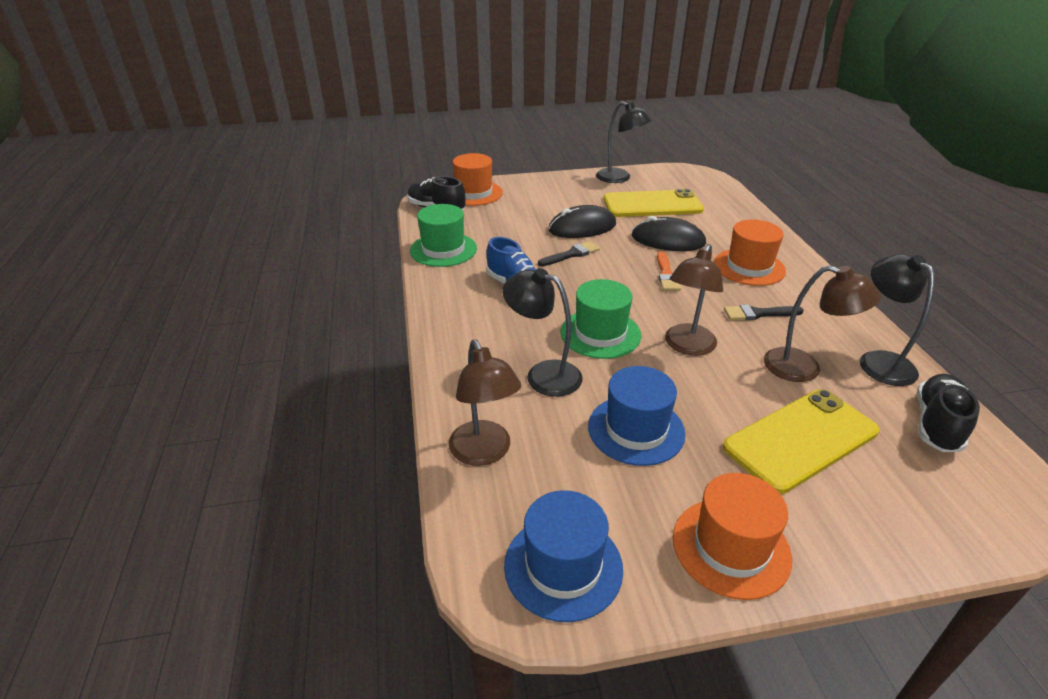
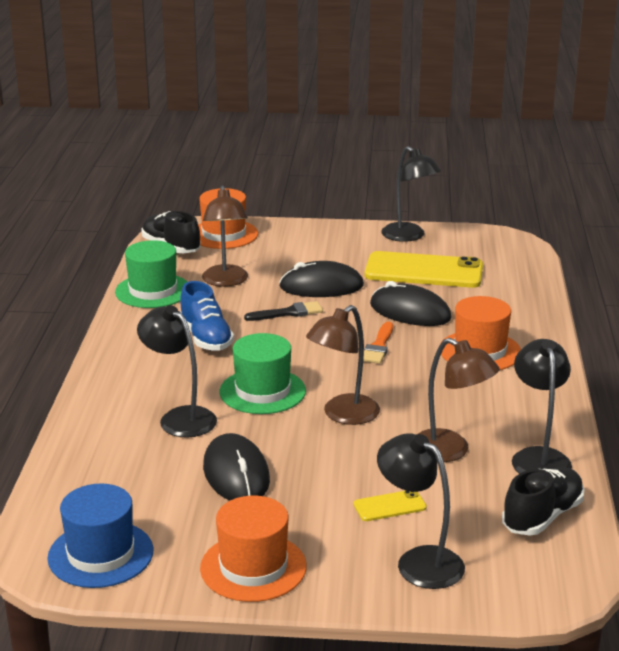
camera: 15 degrees right, 10 degrees down
(484, 453) = (85, 469): brown lamp -> brown lamp (226, 281)
(636, 429) = (236, 474): blue hat -> black mouse
(758, 313) = (448, 397): black brush -> none
(801, 439) = (389, 506): yellow phone -> yellow phone, size x0.44
(878, 501) = (419, 561): none -> black lamp

